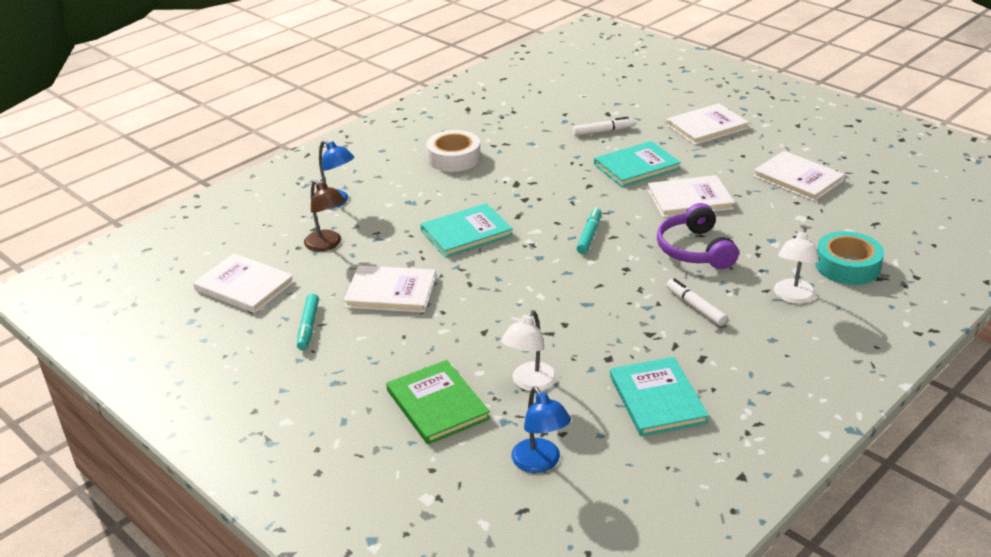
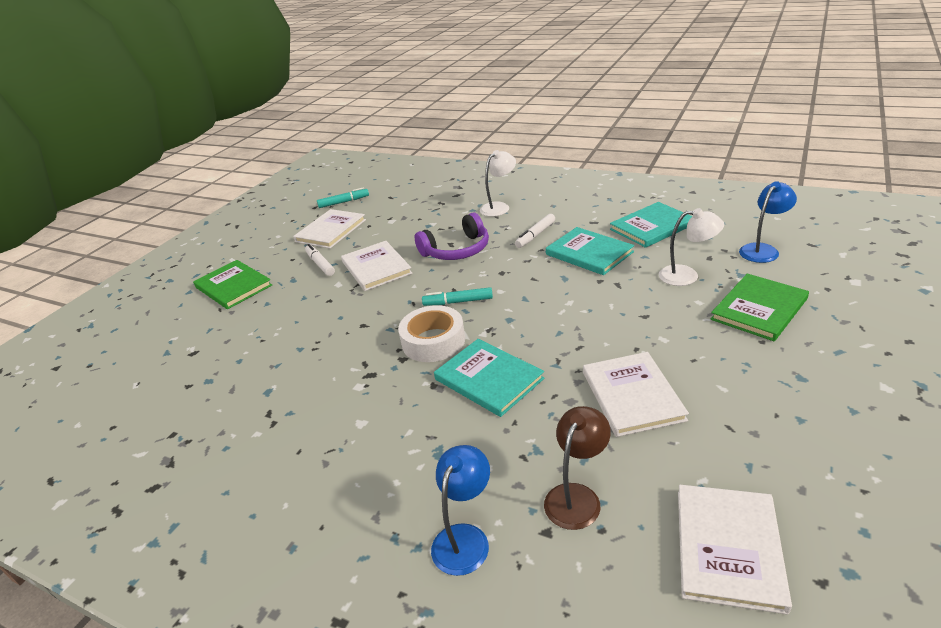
camera: 105 degrees left, 0 degrees up
(308, 326) = (744, 437): turquoise marker -> turquoise marker (343, 202)
(454, 158) = (312, 449): white tape -> white tape (433, 341)
(602, 131) = (239, 346): white marker -> white marker (320, 264)
(636, 166) = (319, 306): turquoise book -> turquoise book (589, 253)
(706, 127) = (233, 286): white book -> green book
(793, 297) = (499, 207): white lamp -> white lamp turned 45 degrees counterclockwise
(847, 266) = (450, 197): turquoise tape -> none

